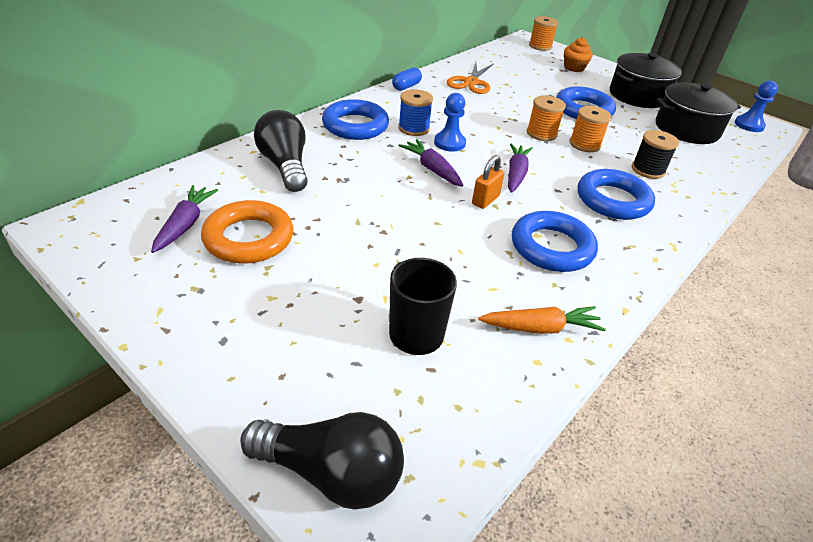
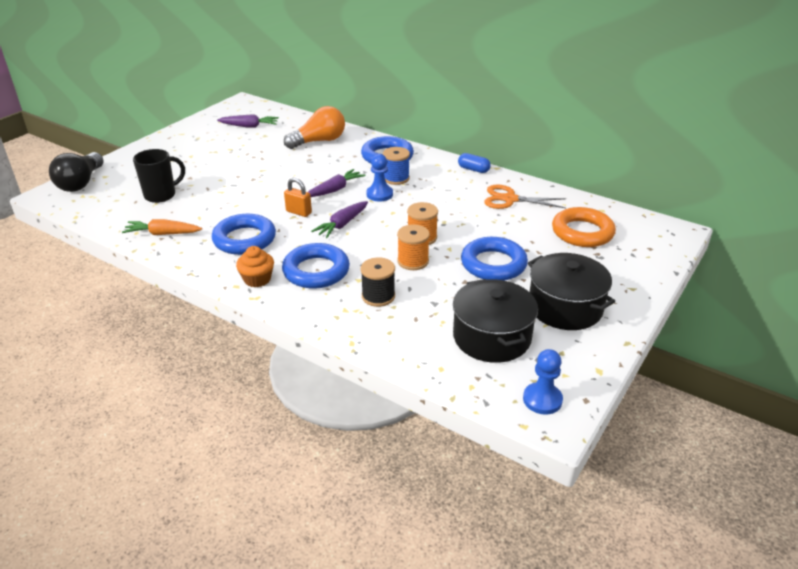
camera: 85 degrees right, 5 degrees down
(249, 238) = (240, 143): orange ring -> orange ring (582, 232)
(285, 166) = (319, 141): black light bulb -> orange light bulb
(516, 174) = (342, 224): purple carrot -> purple carrot turned 120 degrees clockwise
(540, 46) = (662, 240): orange spool -> none
(540, 328) = (163, 234): orange carrot -> orange carrot turned 105 degrees clockwise
(574, 68) = (612, 263): orange cupcake -> orange cupcake (257, 279)

